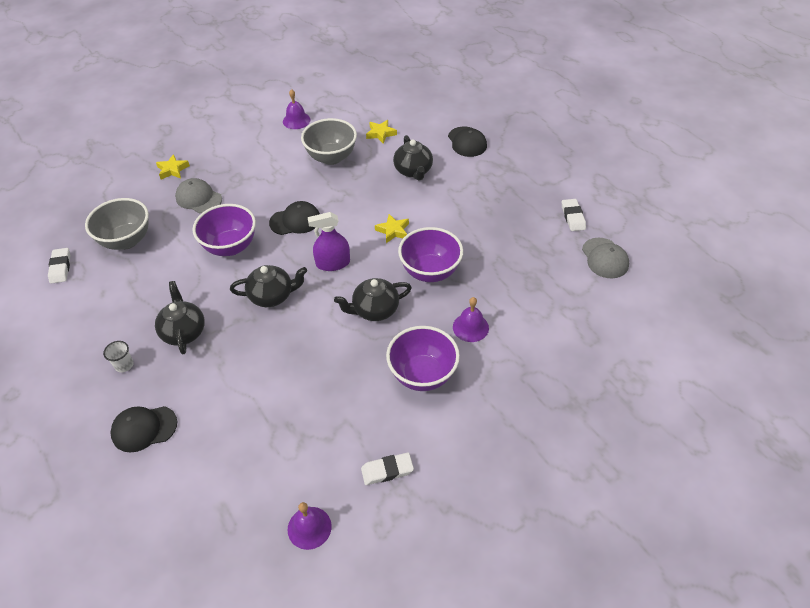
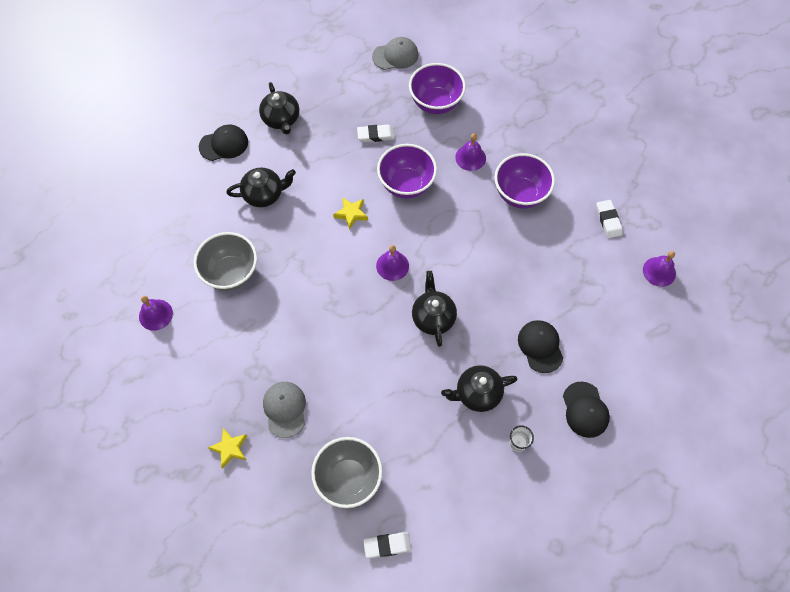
camera: 90 degrees left, 15 degrees up
(198, 198) = (285, 409): grey cap -> grey cap turned 135 degrees clockwise
(230, 247) = (364, 364): purple bowl -> purple bowl (435, 103)
(295, 221) = (330, 304): black cap -> black cap (540, 346)
(333, 263) = (392, 266): purple spray bottle -> purple bell
(375, 310) = (451, 229): black teapot -> black teapot (281, 119)
(381, 133) = (196, 224): yellow star -> none
(573, 217) = (343, 70): white eraser -> white eraser (375, 135)

